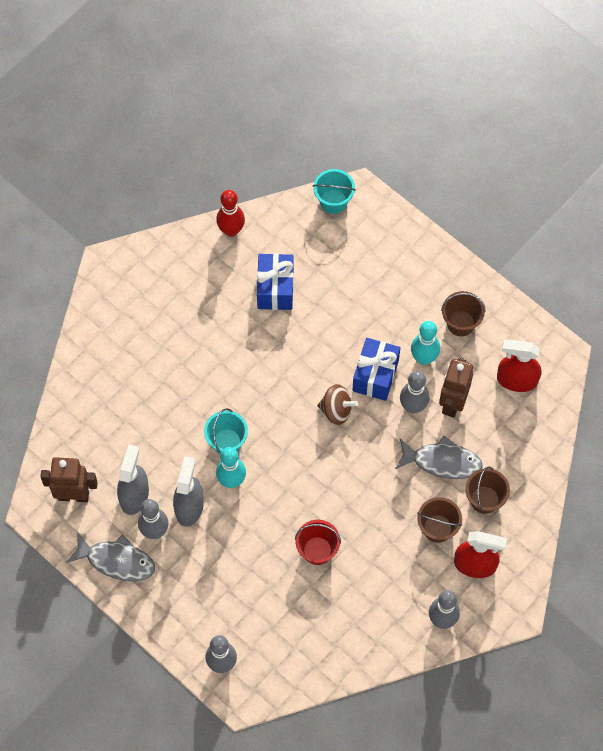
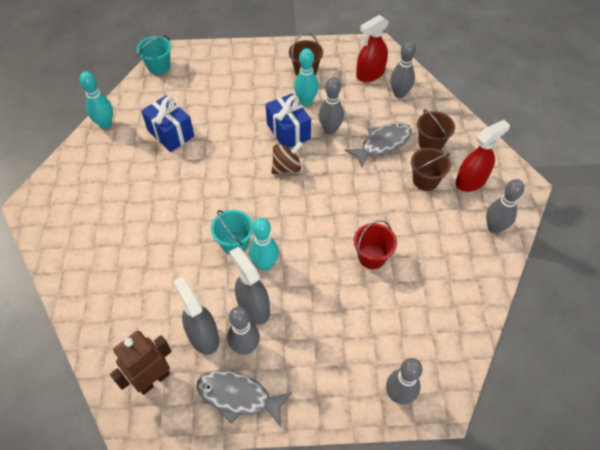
camera: 45 degrees left, 10 degrees down
(116, 561) = (238, 396): grey fish -> grey fish turned 135 degrees counterclockwise
(231, 230) = (105, 124): red bowling pin -> turquoise bowling pin
(452, 403) = (350, 111): brown robot -> none
(518, 425) = (399, 94): none -> grey bowling pin

